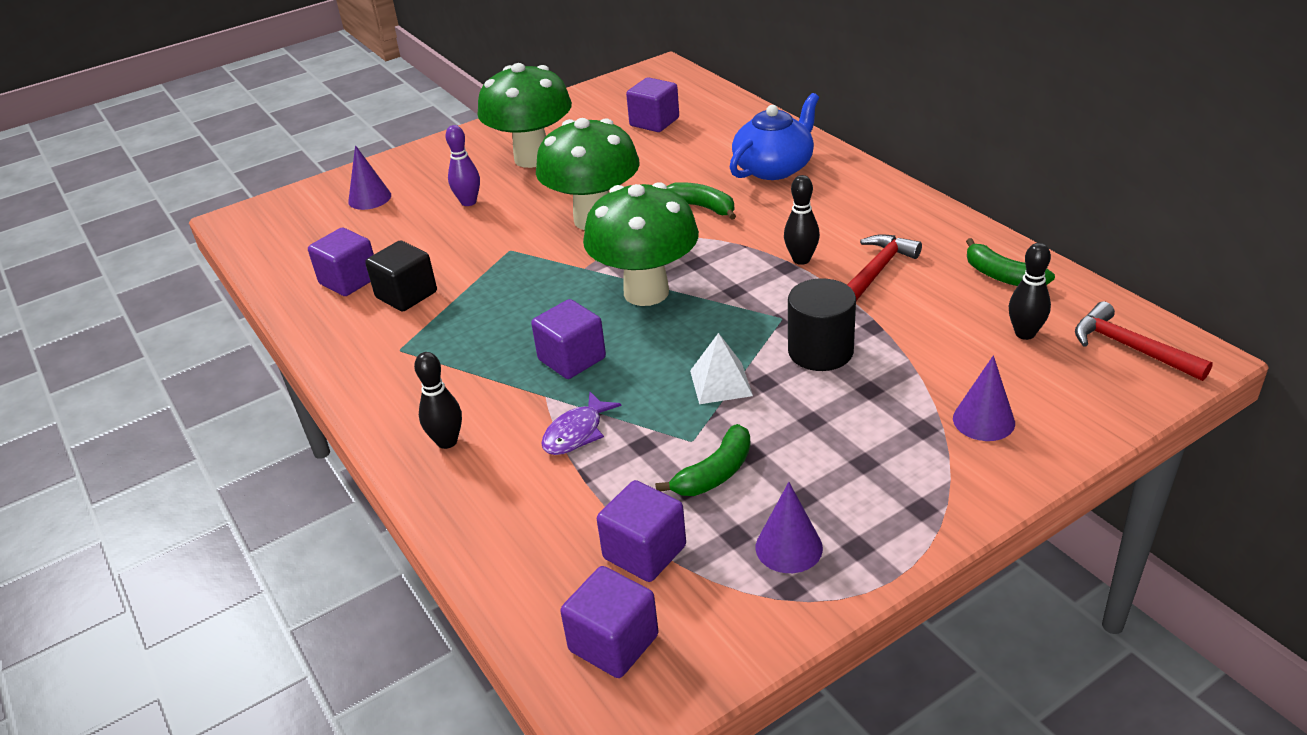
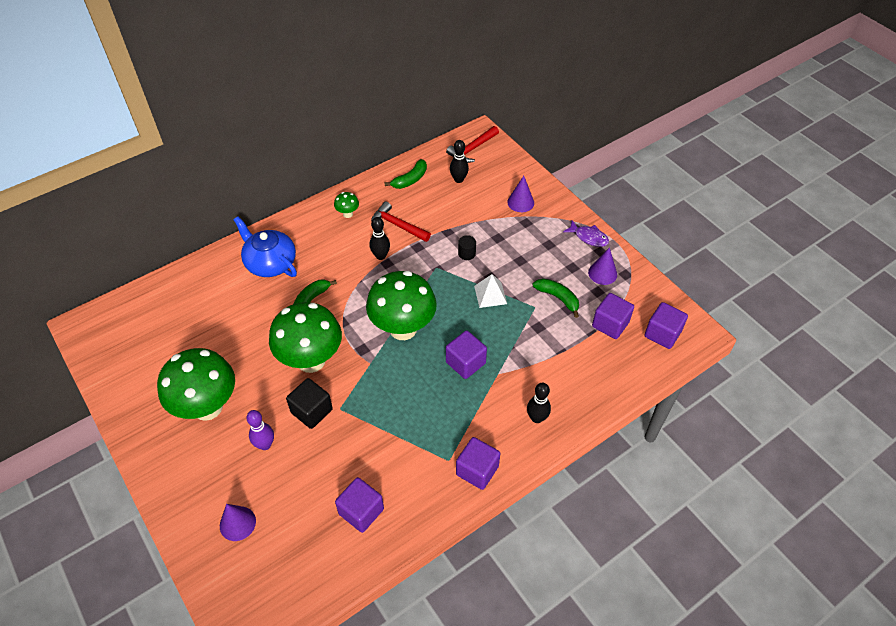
camera: 95 degrees left, 15 degrees up
(406, 295) = (386, 467): black cube -> black cube (311, 411)
(576, 433) = (529, 356): purple fish -> purple fish (588, 237)
(654, 122) = (177, 329): purple cube -> purple cube (477, 470)
(820, 351) = (466, 253): black cylinder -> black cylinder, size x0.52
(892, 220) = (348, 214): none -> green mushroom

